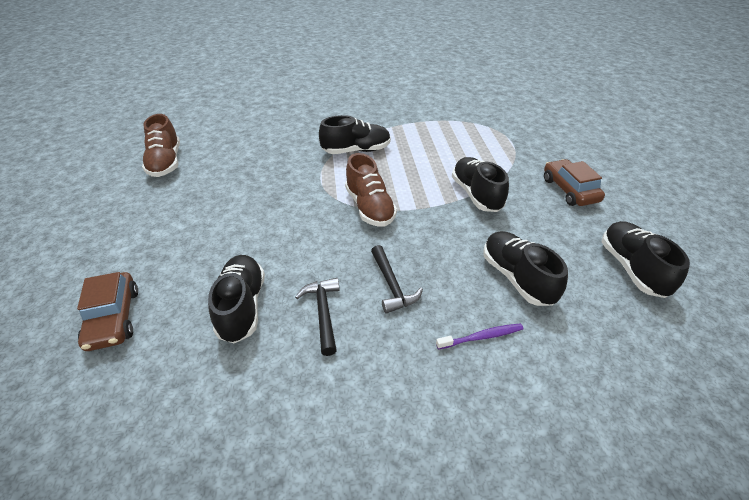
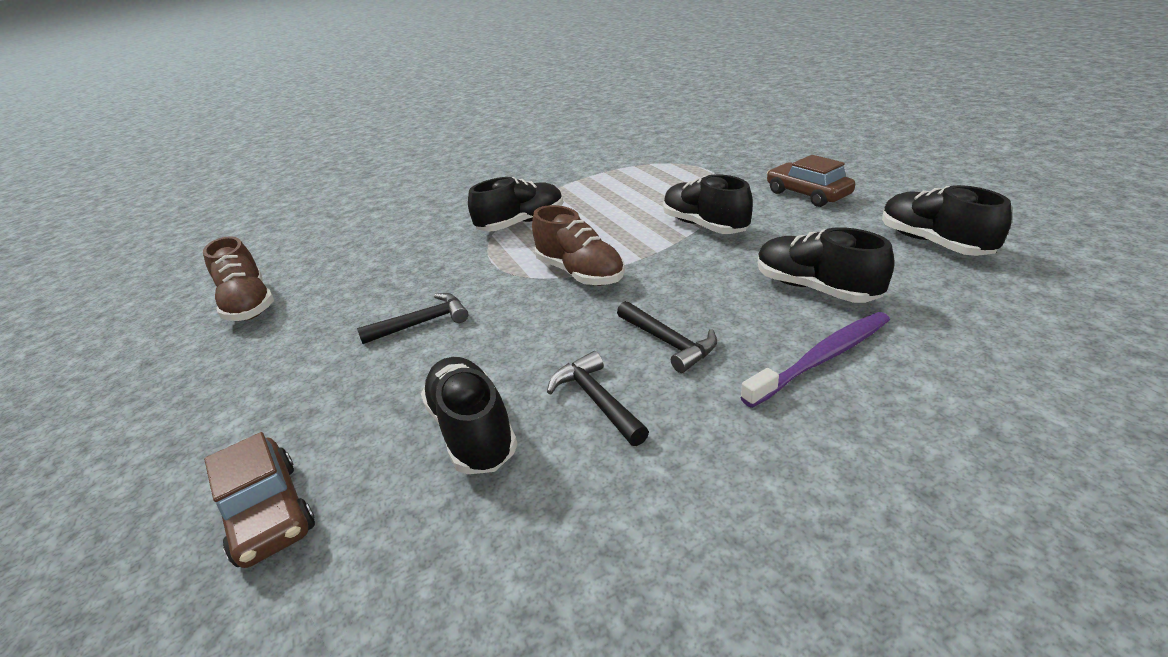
camera: 15 degrees left, 10 degrees down
(254, 213) = (422, 323): none -> black hammer
(481, 337) = (821, 359): purple toothbrush -> purple toothbrush, size x1.59

